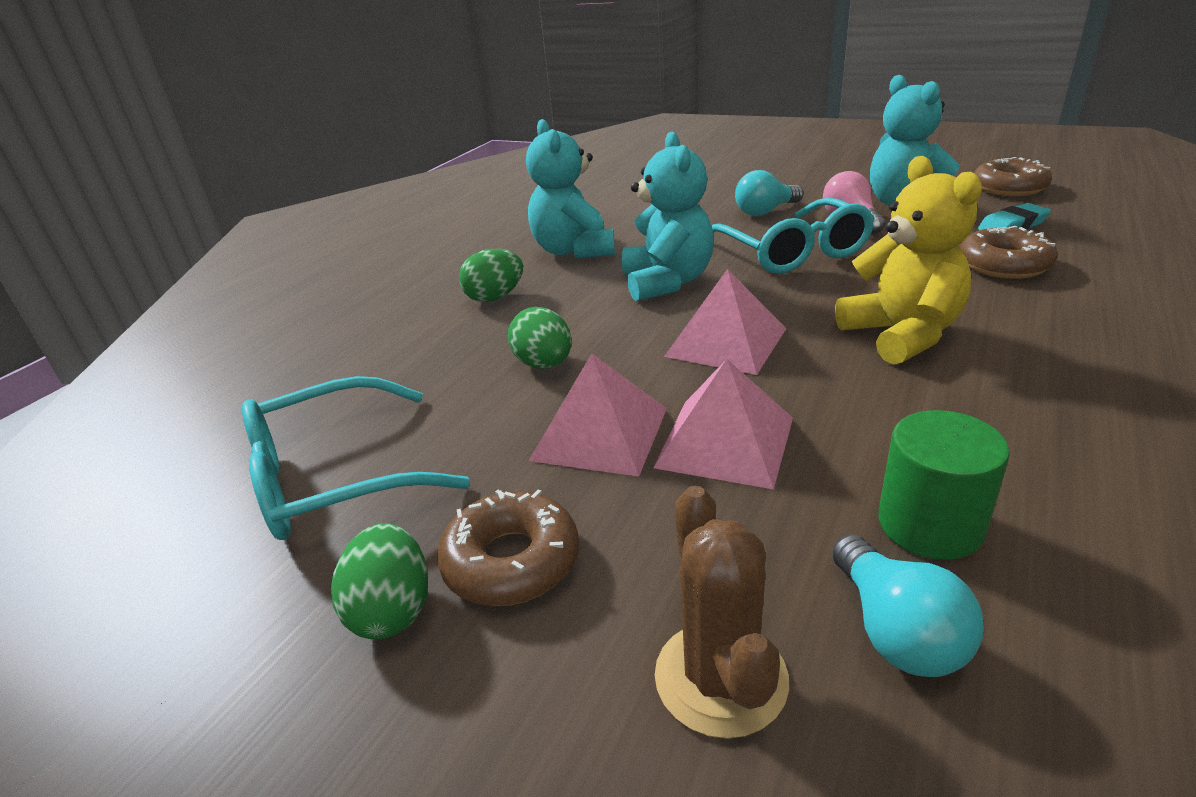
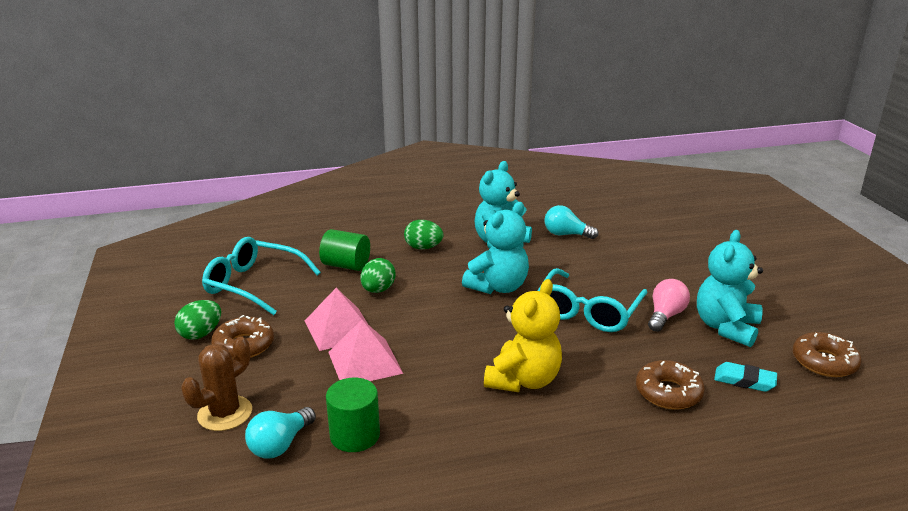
camera: 45 degrees right, 5 degrees down
(435, 368) = (346, 265): none -> green cylinder
(726, 342) = (453, 329): pink pyramid -> none
(765, 211) = (637, 281): turquoise light bulb -> turquoise light bulb (566, 234)

